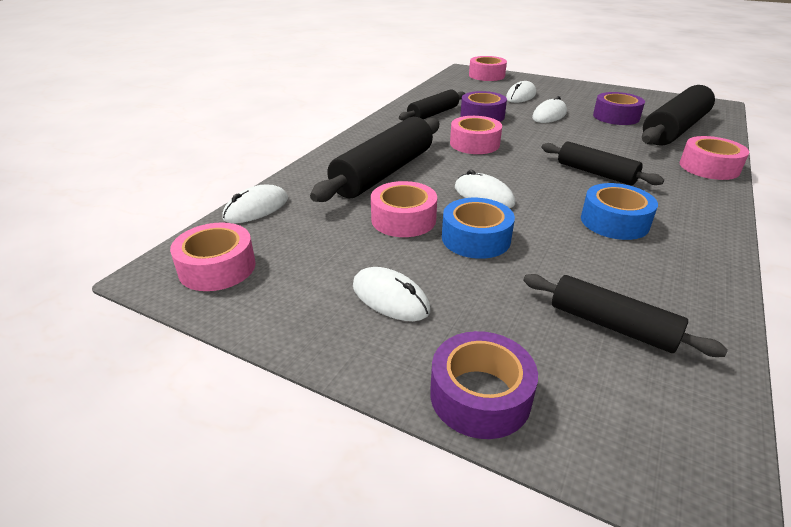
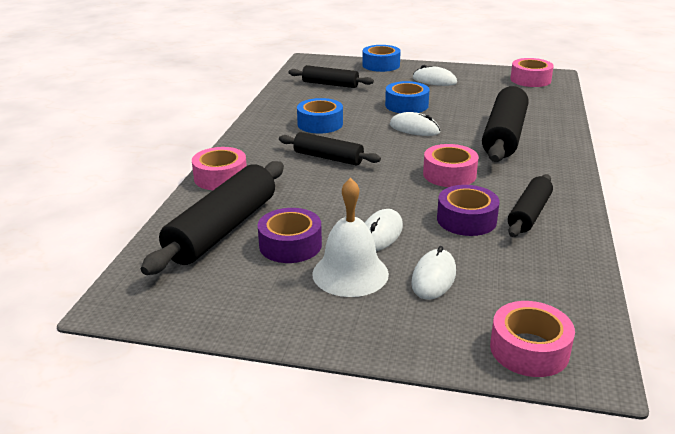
camera: 165 degrees right, 5 degrees down
(256, 208) = (557, 103): white mouse -> none
(403, 219) = (458, 109): pink tape -> none
(480, 395) = (381, 65): purple tape -> blue tape
(572, 102) = (350, 273): none -> white bell

